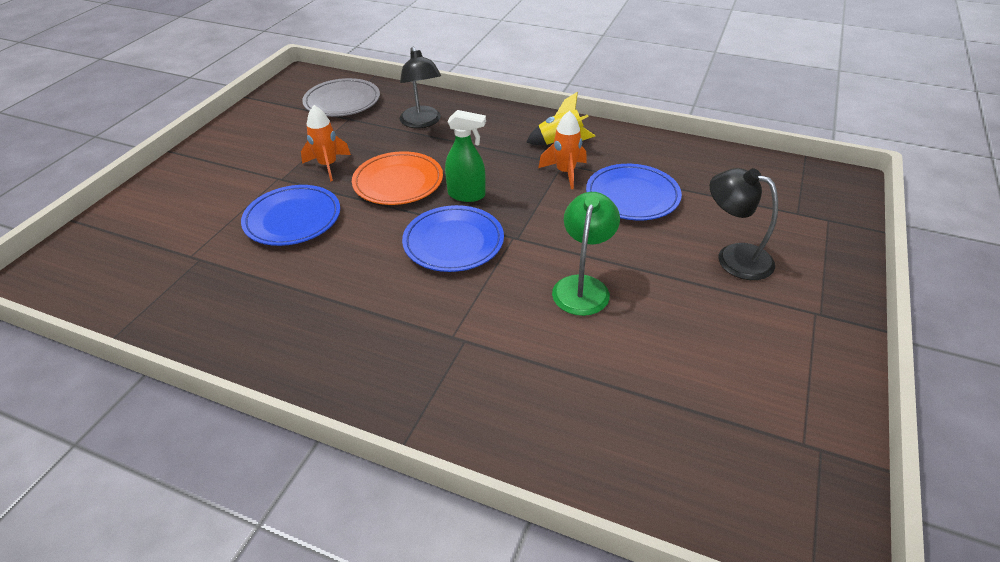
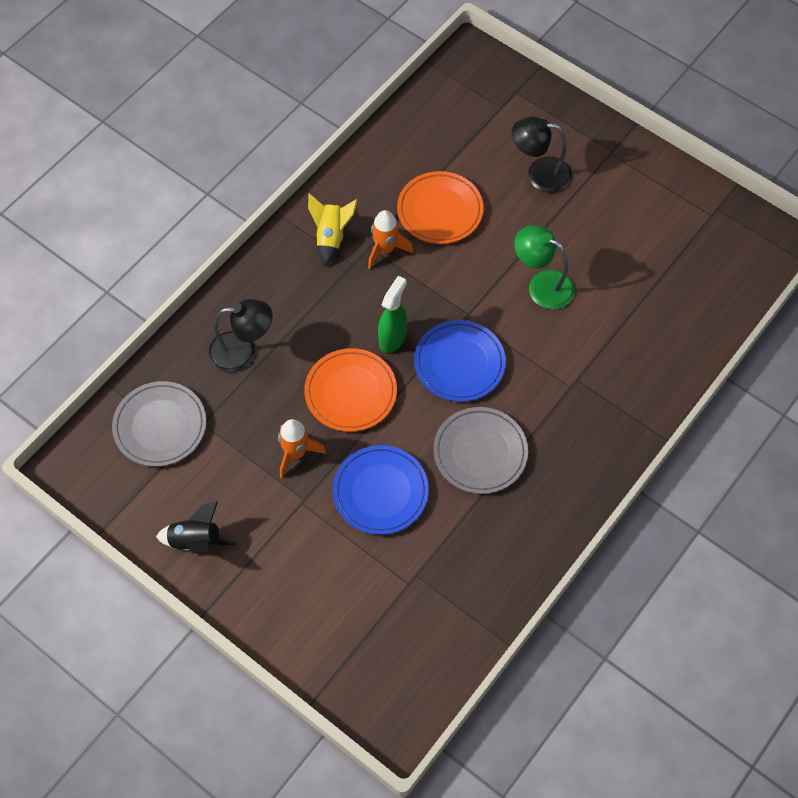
camera: 75 degrees left, 20 degrees up
(239, 136) = (196, 541): none -> black rocket
(347, 277) = (480, 452): none -> grey plate
(632, 196) = (440, 210): blue plate -> orange plate
(734, 257) = (539, 174): black lamp -> black lamp turned 45 degrees clockwise

